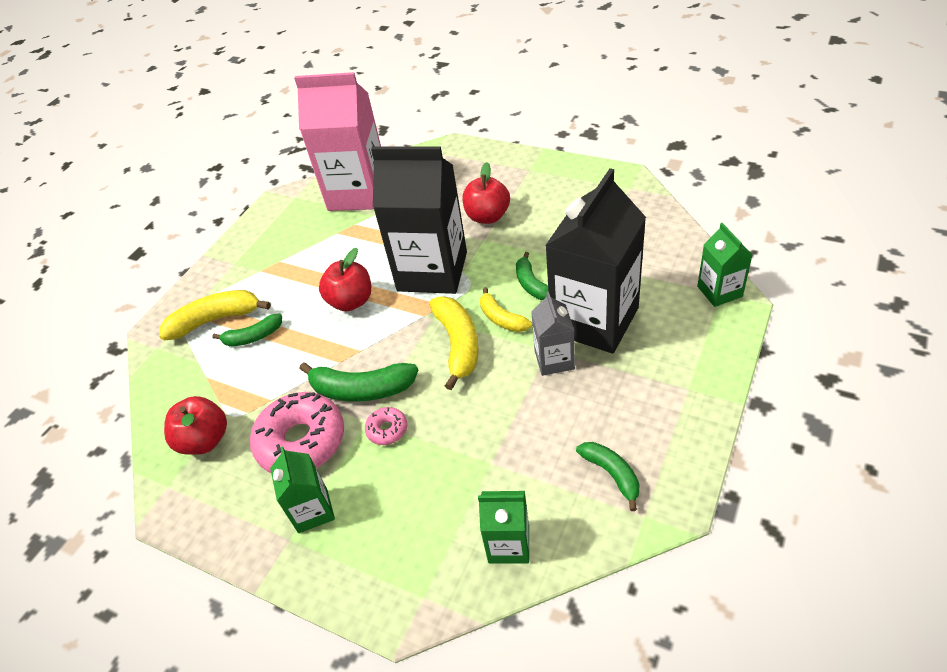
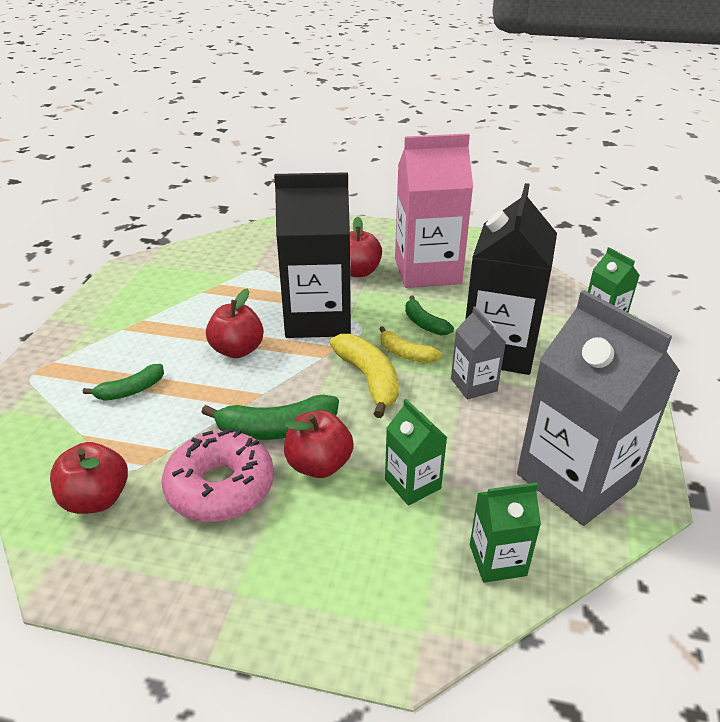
camera: 20 degrees left, 10 degrees down
(216, 320) = (79, 378): yellow banana -> none
(313, 510) = (257, 557): green carton -> green carton (412, 484)
(358, 193) = (215, 258): pink carton -> pink carton (427, 271)
(387, 430) = (319, 465): pink donut -> red apple
(612, 474) = (575, 479): green banana -> grey carton

